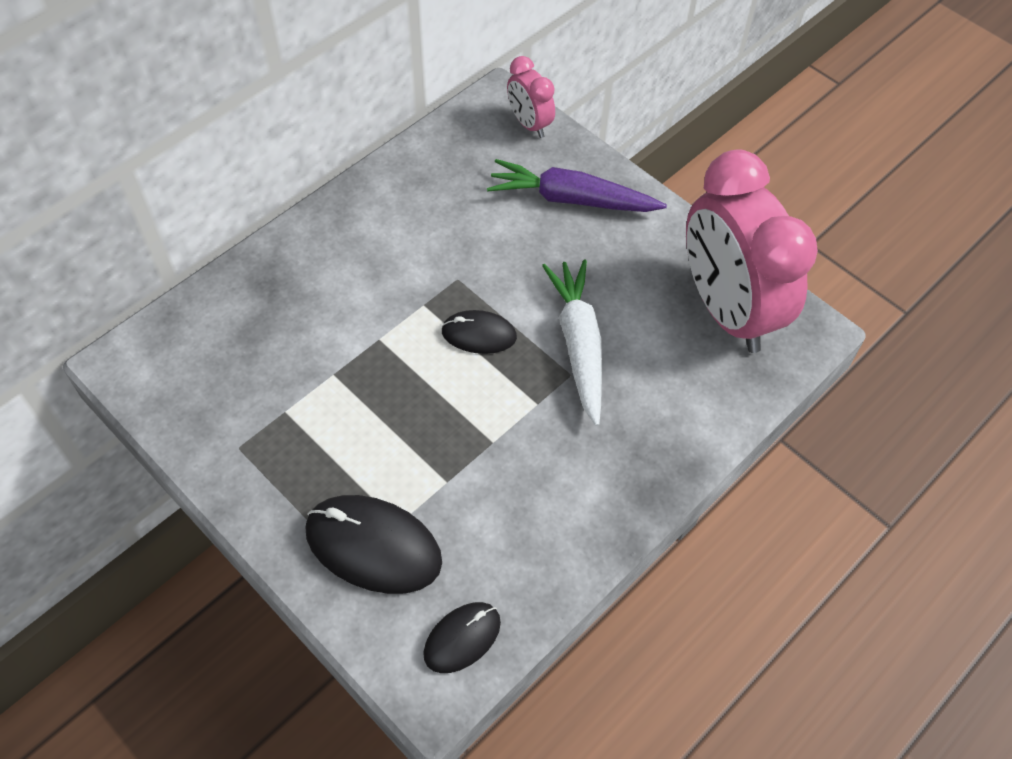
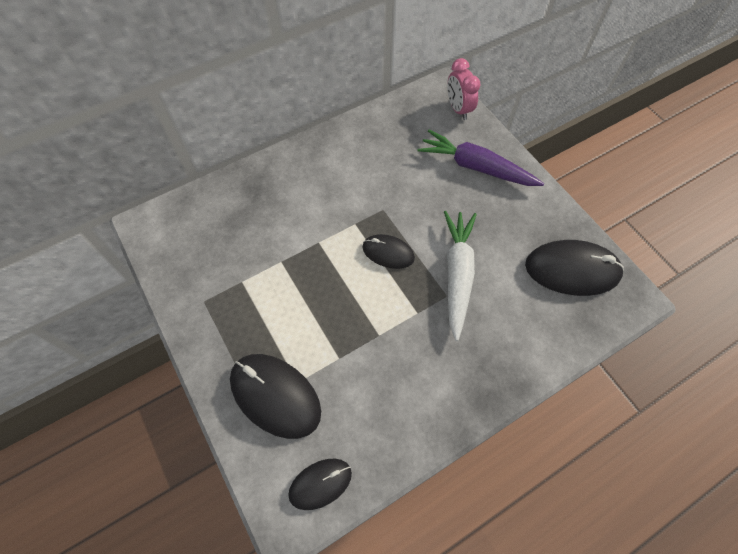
camera: 15 degrees right, 5 degrees up
(726, 310) = (572, 270): pink clock -> black mouse

